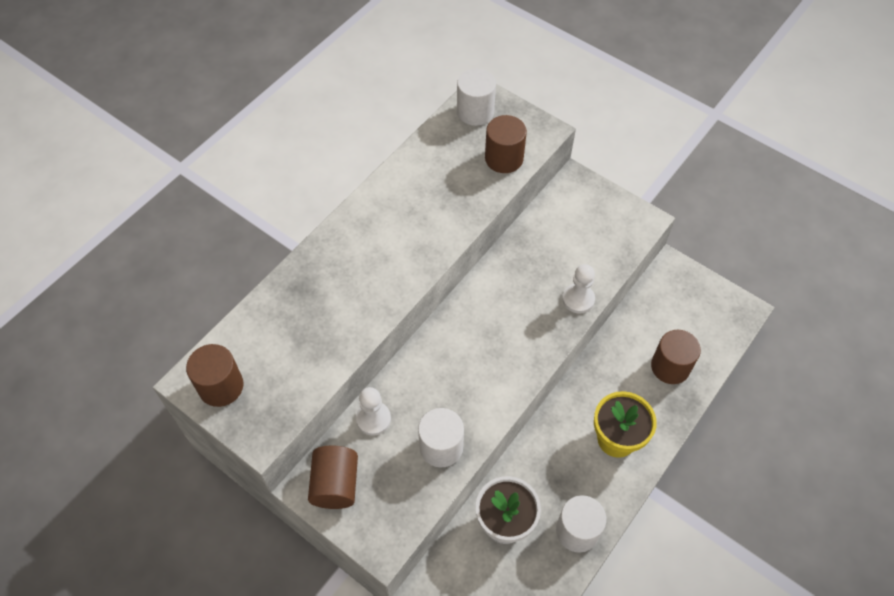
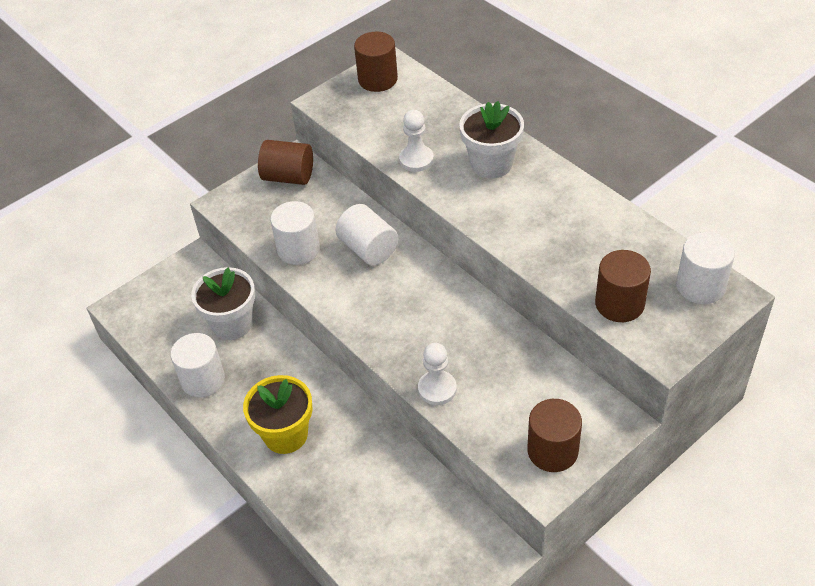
camera: 105 degrees right, 10 degrees down
(351, 262) = (491, 164): none -> white flower pot
(373, 419) = (342, 205): white pawn -> white pawn (416, 159)
(431, 382) = (368, 249): none -> white cylinder
(670, 367) = (357, 511): brown cylinder -> brown cylinder (552, 451)

